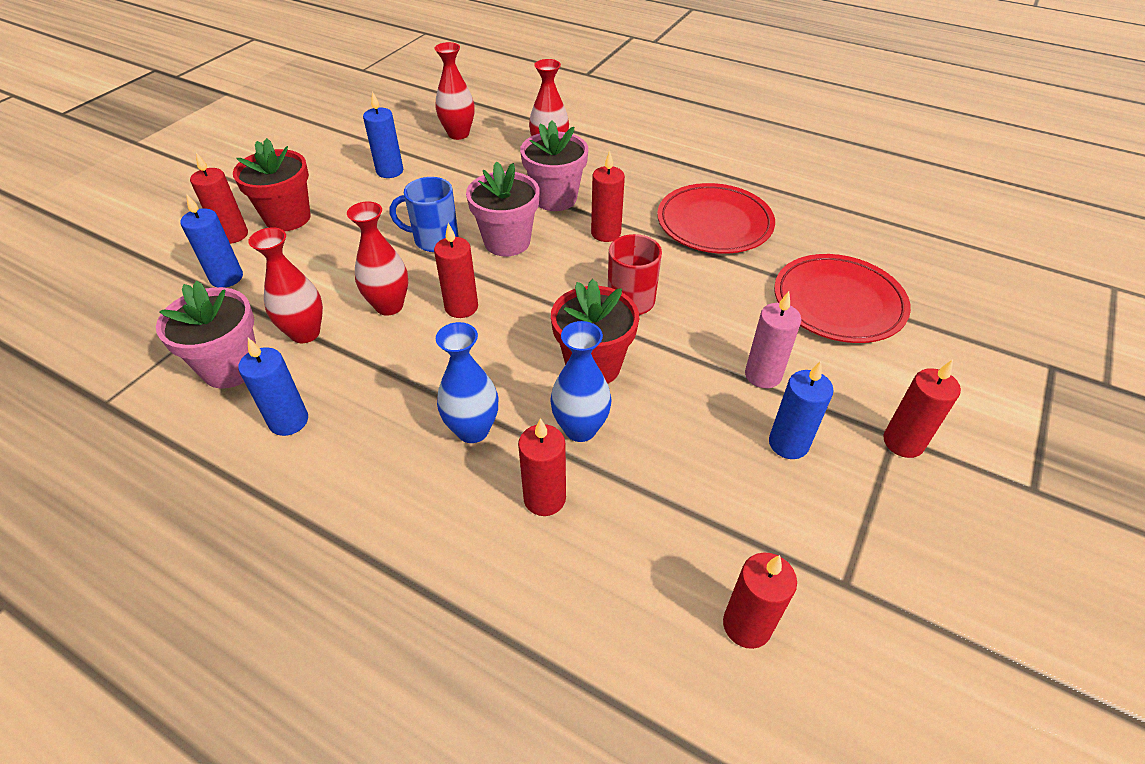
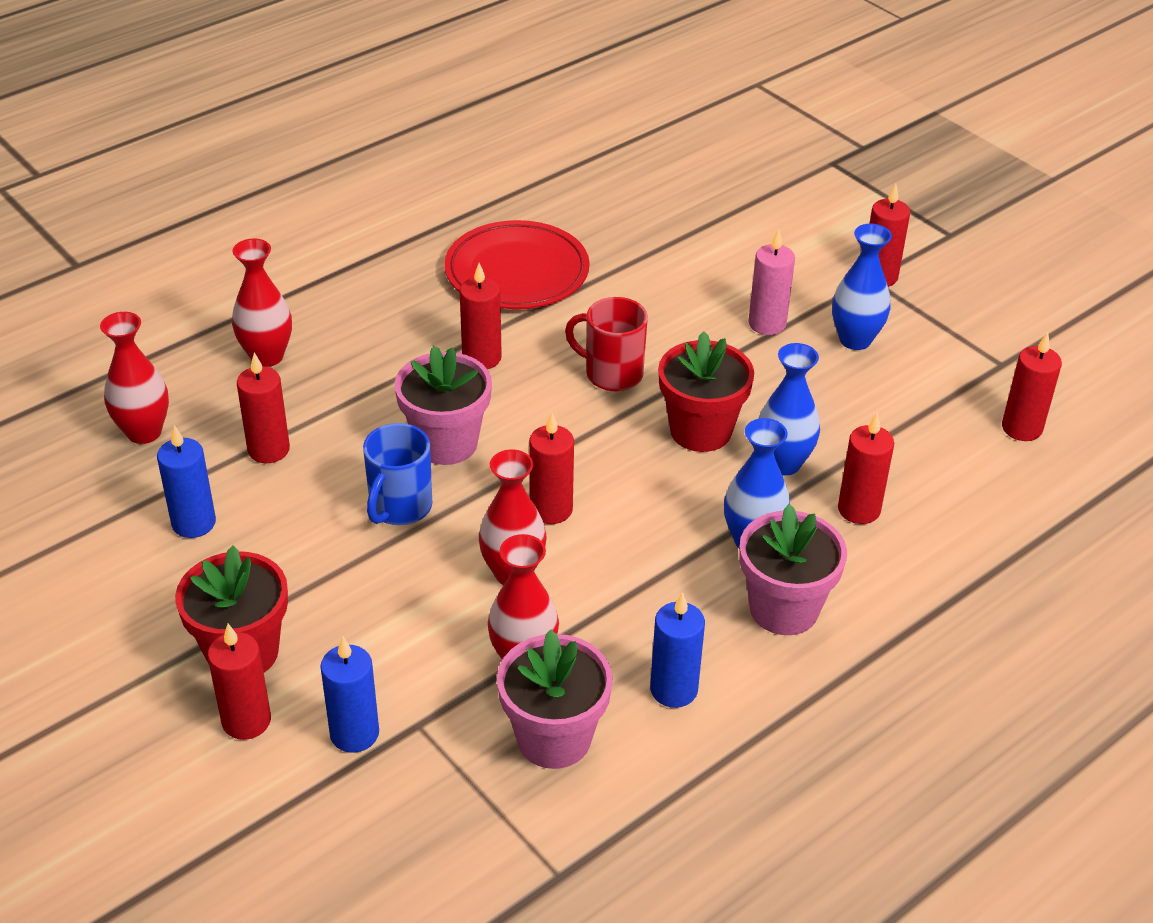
camera: 70 degrees left, 5 degrees down
(464, 177) = (268, 450): none -> red candle
(555, 198) = (380, 379): pink flower pot -> pink flower pot (784, 609)
(788, 444) = (855, 340): blue candle -> blue vase
(838, 303) = (693, 240): red plate -> none

